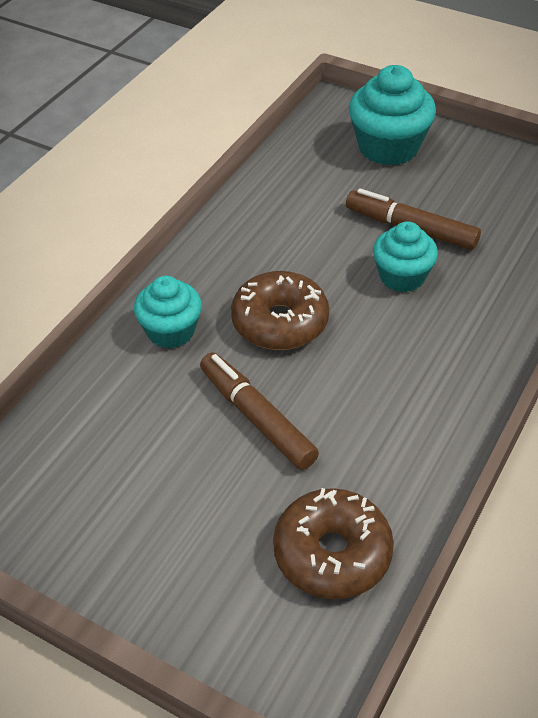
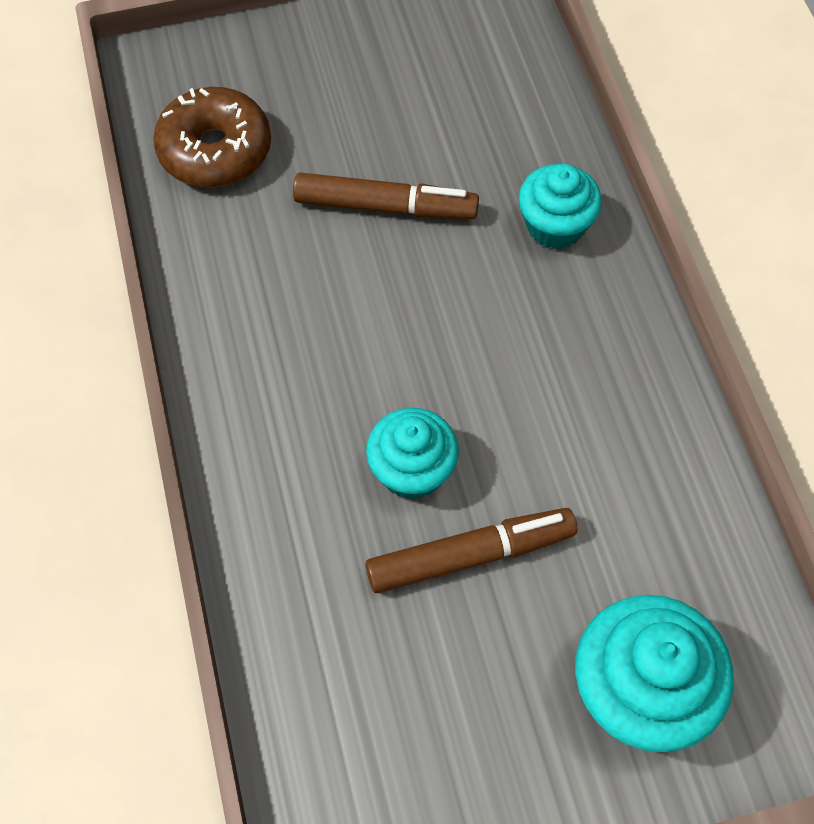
camera: 135 degrees right, 15 degrees up
(280, 322) = (471, 313): brown donut -> none

